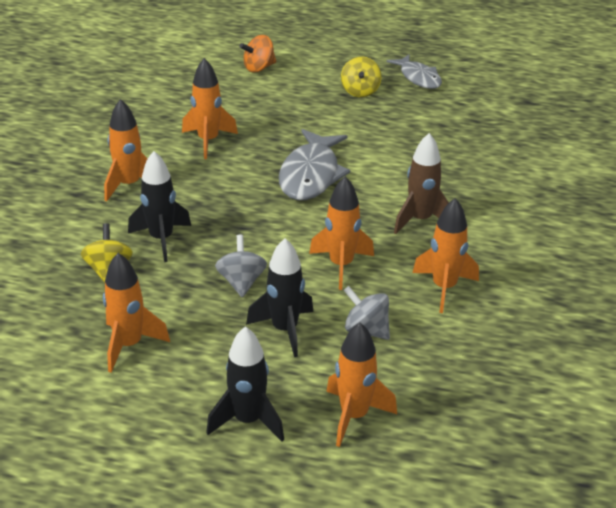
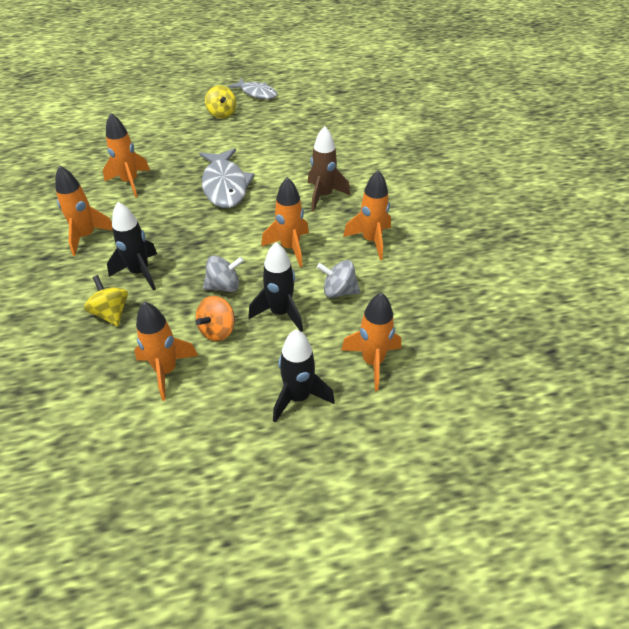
camera: 25 degrees left, 10 degrees up
(241, 282) = (224, 286): grey spinning top -> grey spinning top turned 105 degrees clockwise
(259, 68) = (135, 115): orange spinning top -> orange spinning top (217, 330)

